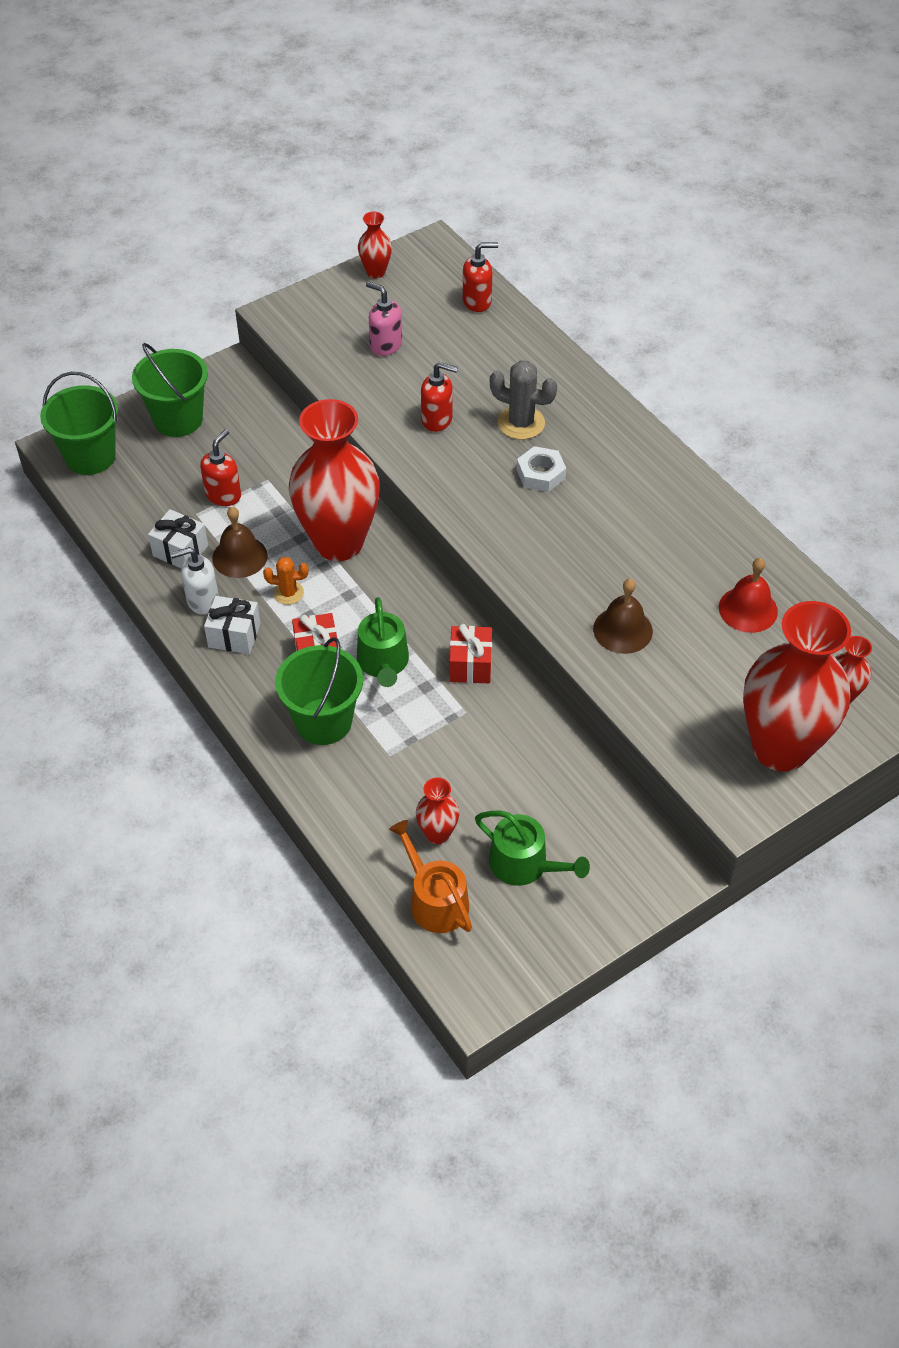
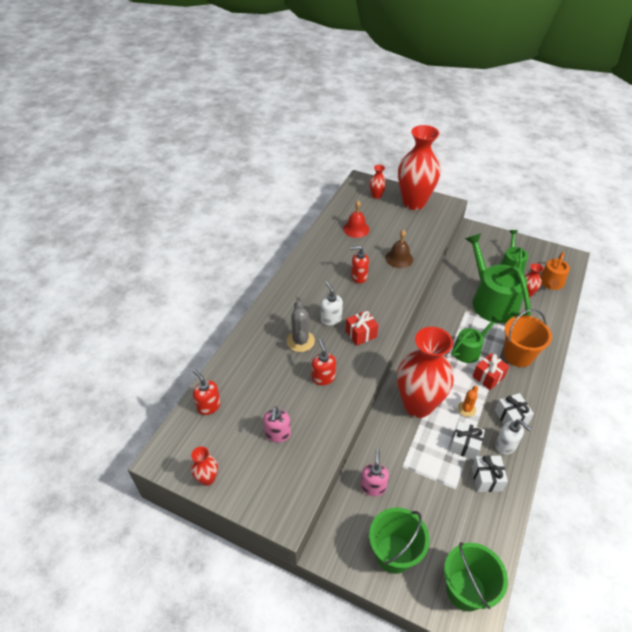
camera: 120 degrees left, 5 degrees down
(223, 495) = (431, 482): red soap dispenser -> red soap dispenser (358, 277)
(239, 556) = (464, 446): brown bell -> white gift
(266, 439) = (373, 486): none -> pink soap dispenser
(288, 593) = (466, 409): orange cactus -> orange cactus turned 60 degrees clockwise
(323, 721) = (518, 355): green bucket -> orange bucket
(461, 766) = (491, 301): none -> green watering can
(470, 665) = (442, 319): red gift -> red gift (361, 334)
(540, 474) = (331, 319): white nut -> white soap dispenser

